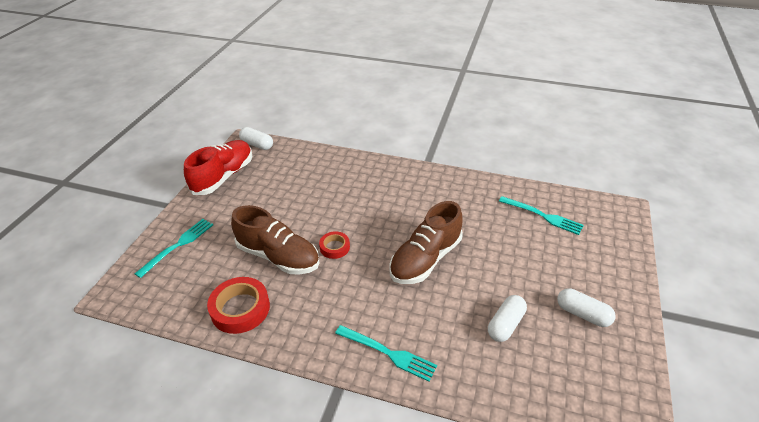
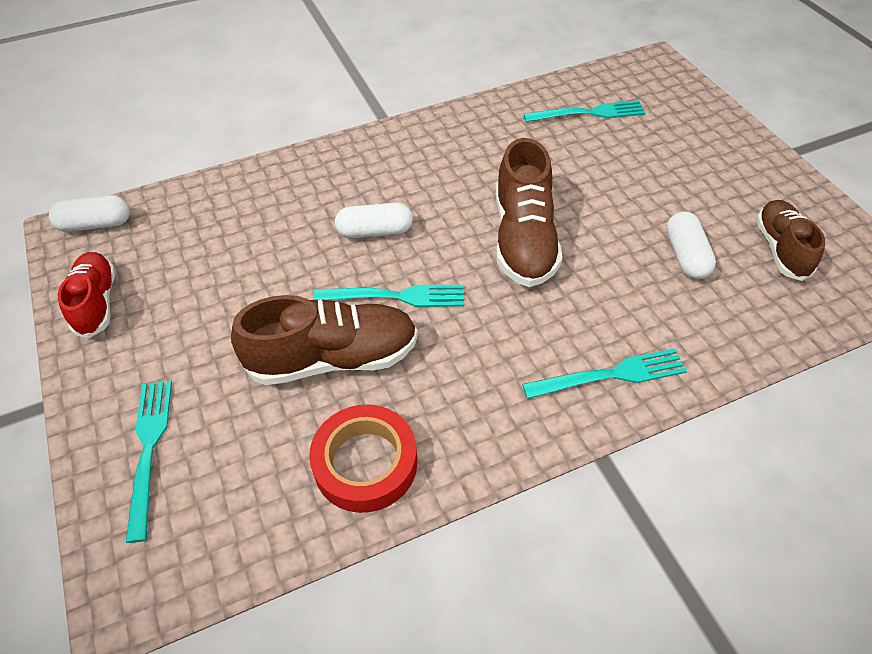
camera: 40 degrees left, 10 degrees up
(223, 176) = (96, 303): red shoe -> red shoe, size x0.65
(334, 247) = (396, 296): red tape -> turquoise fork
(573, 360) = (781, 249): none -> brown shoe
(582, 314) = (738, 196): white capsule -> white capsule (375, 231)

